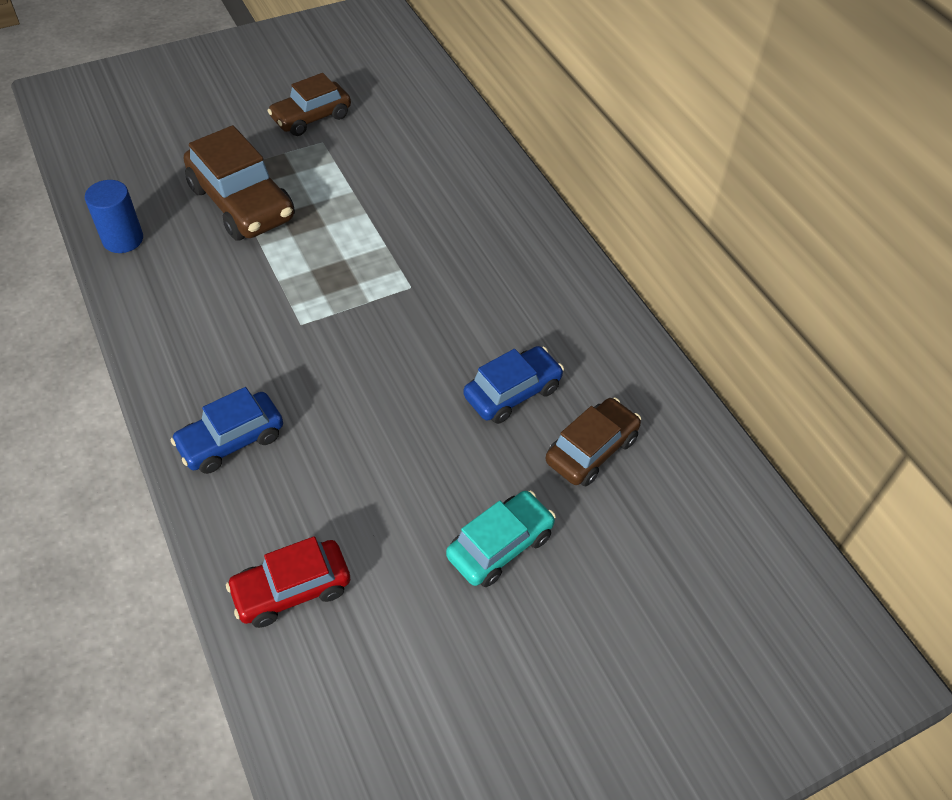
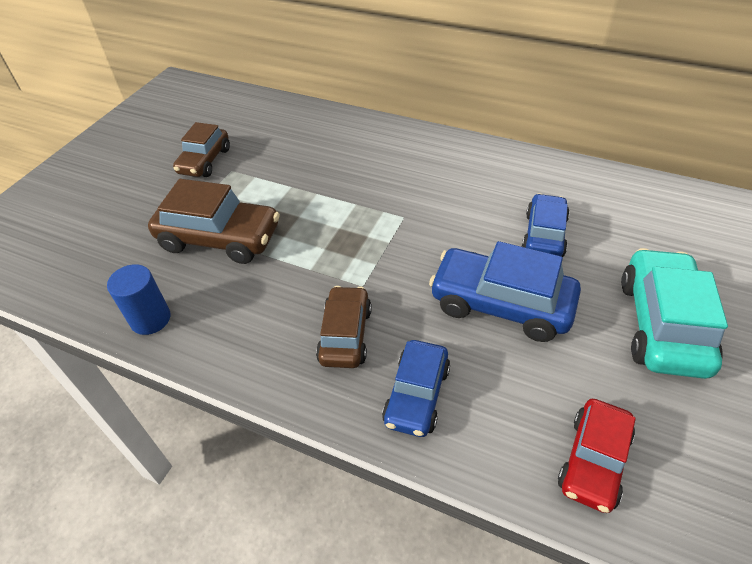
camera: 35 degrees left, 5 degrees down
(387, 423) = (501, 304): none -> blue car
(500, 545) = (662, 324): turquoise car -> turquoise car, size x1.55
(591, 450) = (626, 235): brown car -> brown car (345, 335)

